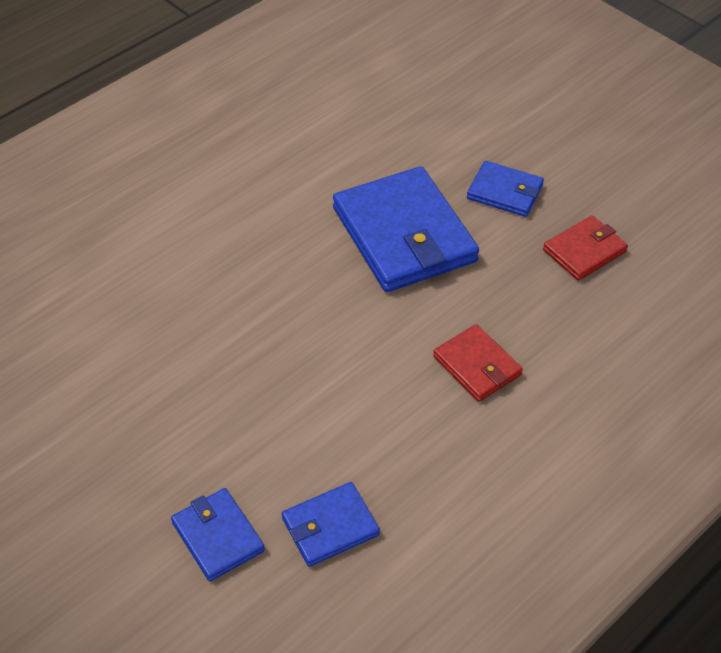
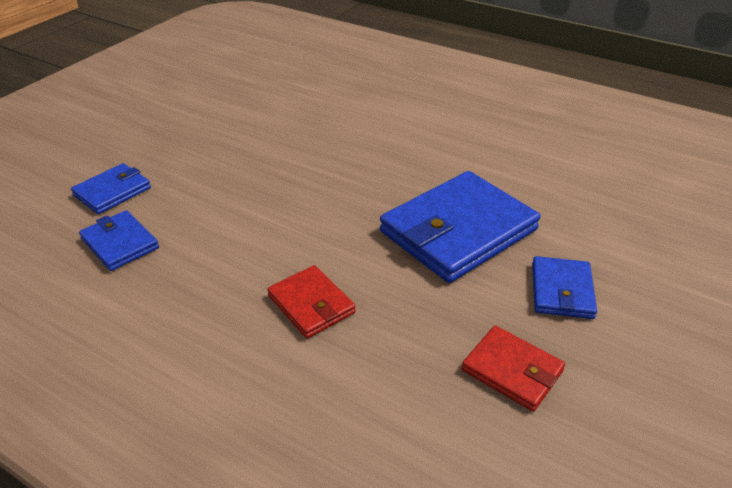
camera: 75 degrees right, 10 degrees down
(477, 366) = (311, 304): red wallet -> red wallet turned 75 degrees counterclockwise

